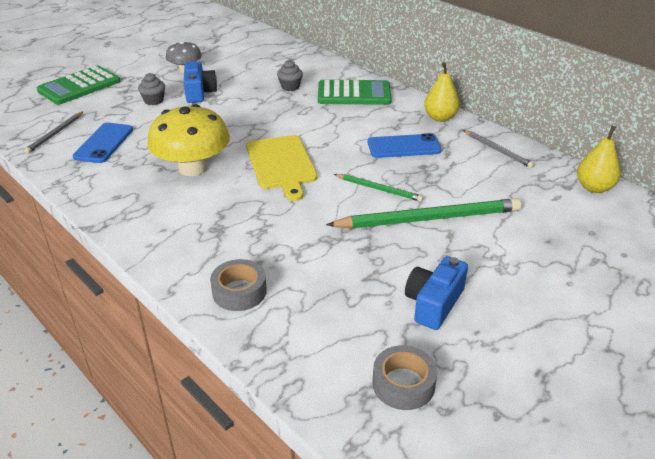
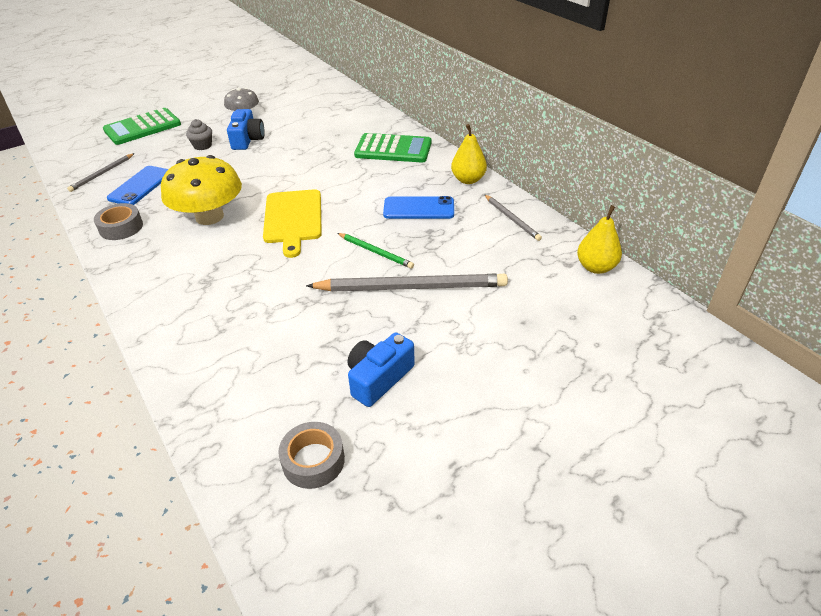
camera: 10 degrees right, 5 degrees up
(239, 291) = (199, 347): grey tape -> grey tape (121, 227)
(290, 87) = (335, 138): grey cupcake -> none
(429, 218) = (411, 287): green pencil -> grey pencil

